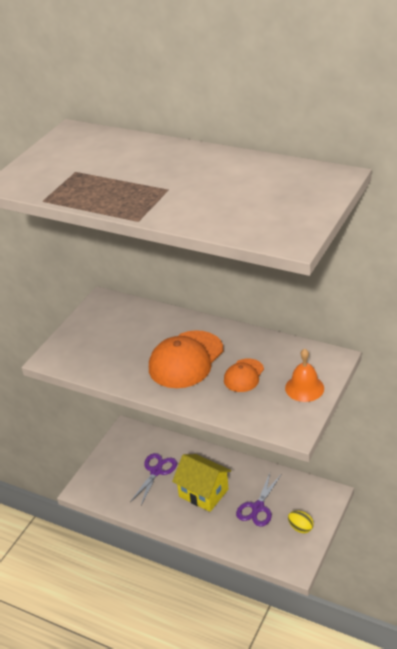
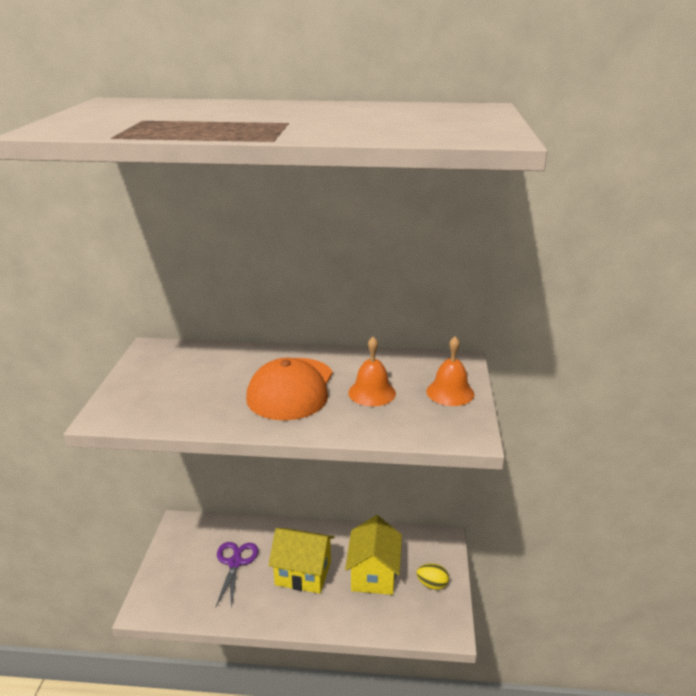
camera: 25 degrees left, 10 degrees down
(244, 375) = (372, 393): orange cap -> orange bell
(258, 507) = (373, 574): purple scissors -> yellow house

